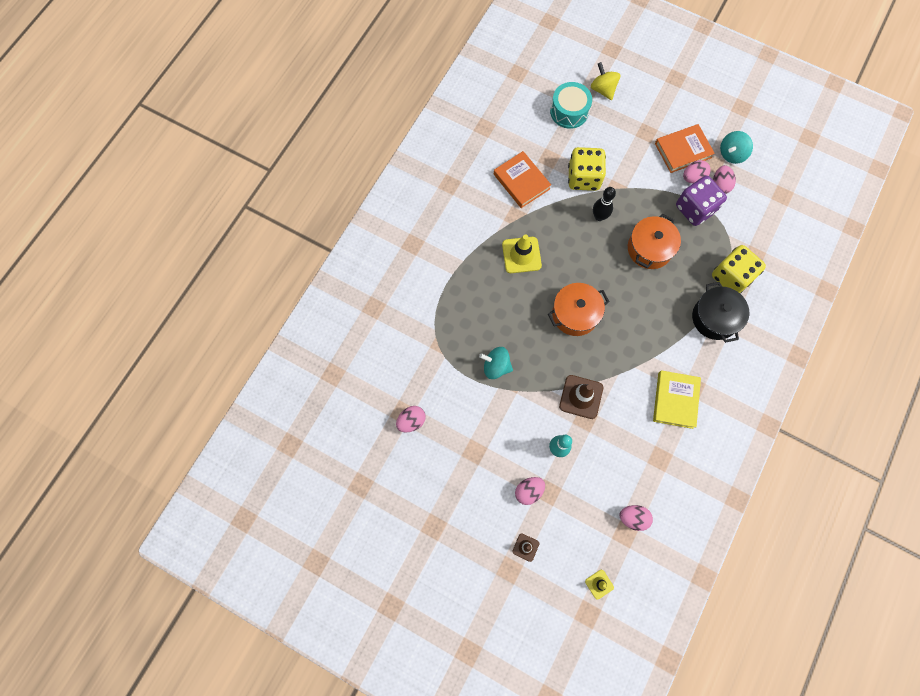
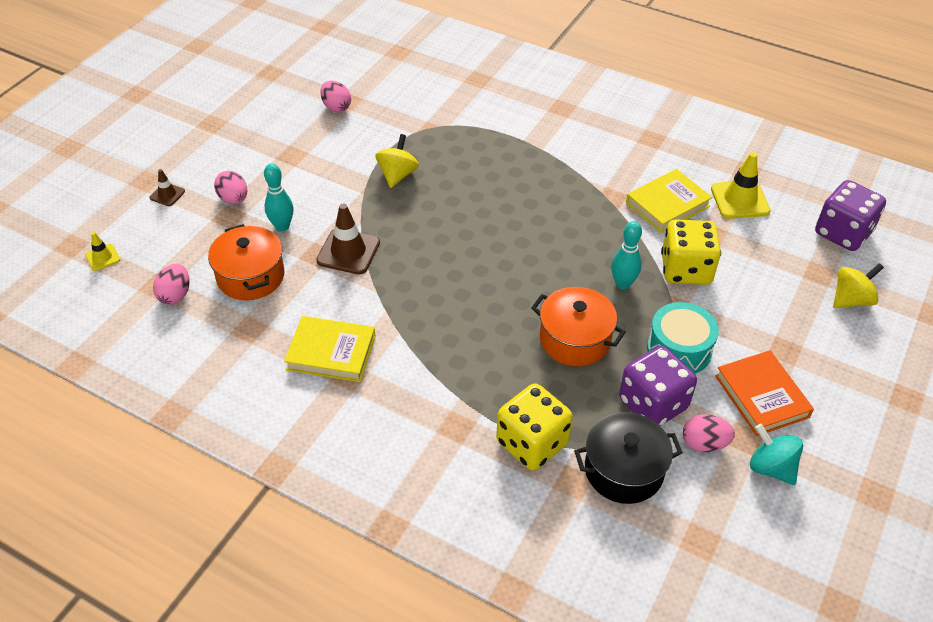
camera: 90 degrees right, 25 degrees down
(496, 366) = (397, 175): turquoise spinning top -> yellow spinning top
(521, 181) = (667, 204): orange book -> yellow book
(521, 255) = (554, 201): yellow traffic cone -> yellow traffic cone (740, 200)
(544, 82) = (842, 233): none -> purple dice
(569, 111) = (798, 258): turquoise drum -> turquoise drum (679, 349)
(575, 314) = (467, 251): orange pot -> orange pot (251, 276)
(599, 217) = (622, 284): black bowling pin -> turquoise bowling pin
(693, 177) = (712, 406): pink egg -> none
(714, 318) = (459, 413): black pot -> black pot (624, 470)

